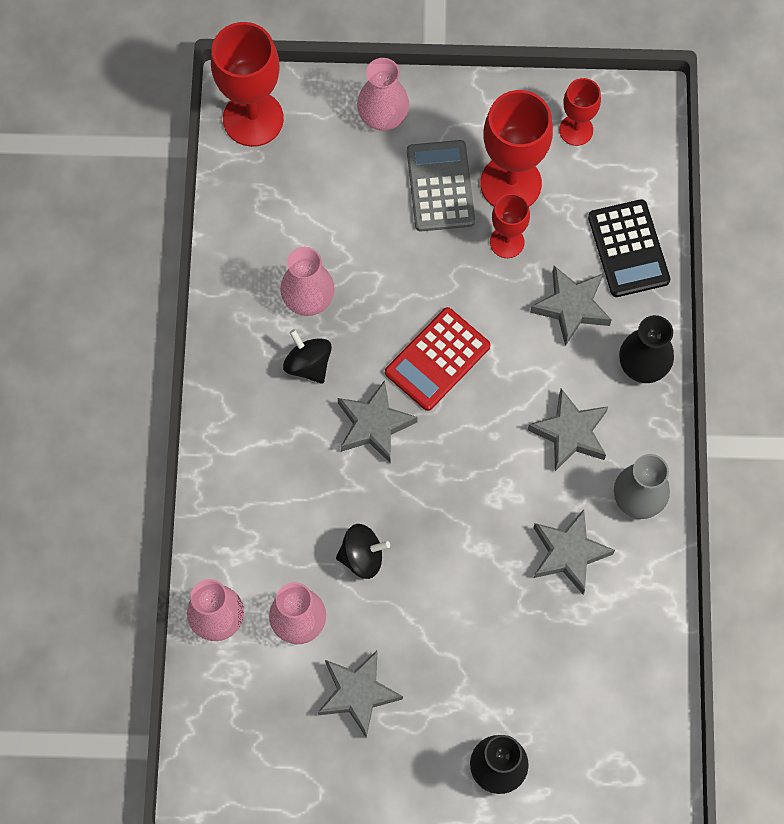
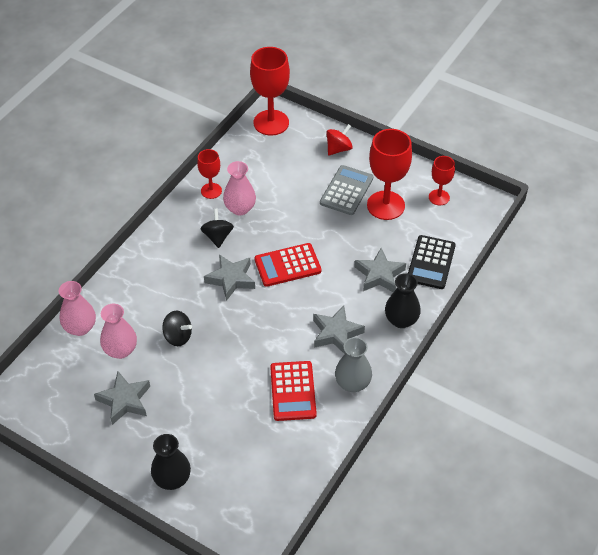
camera: 30 degrees right, 20 degrees down
(383, 116) = (338, 149): pink vase -> red spinning top
(507, 242) = (364, 230): red goblet -> red goblet (211, 191)
(569, 553) = (293, 391): grey star -> red calculator

